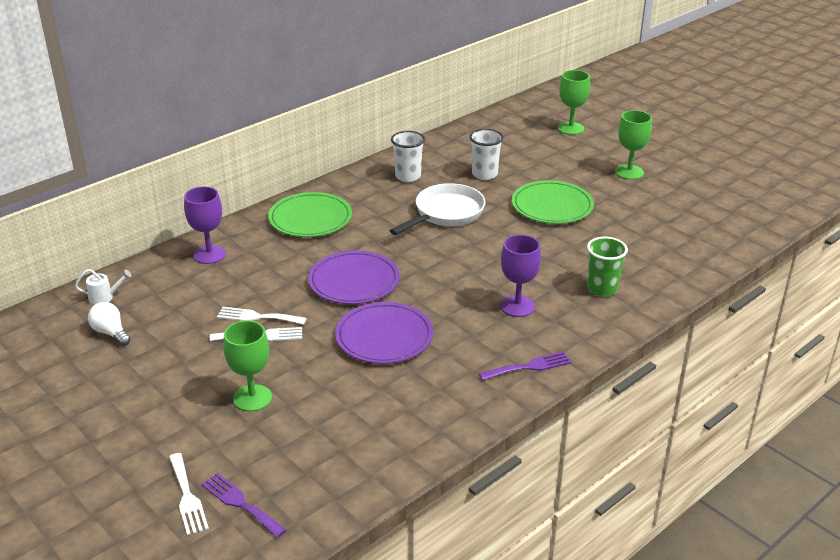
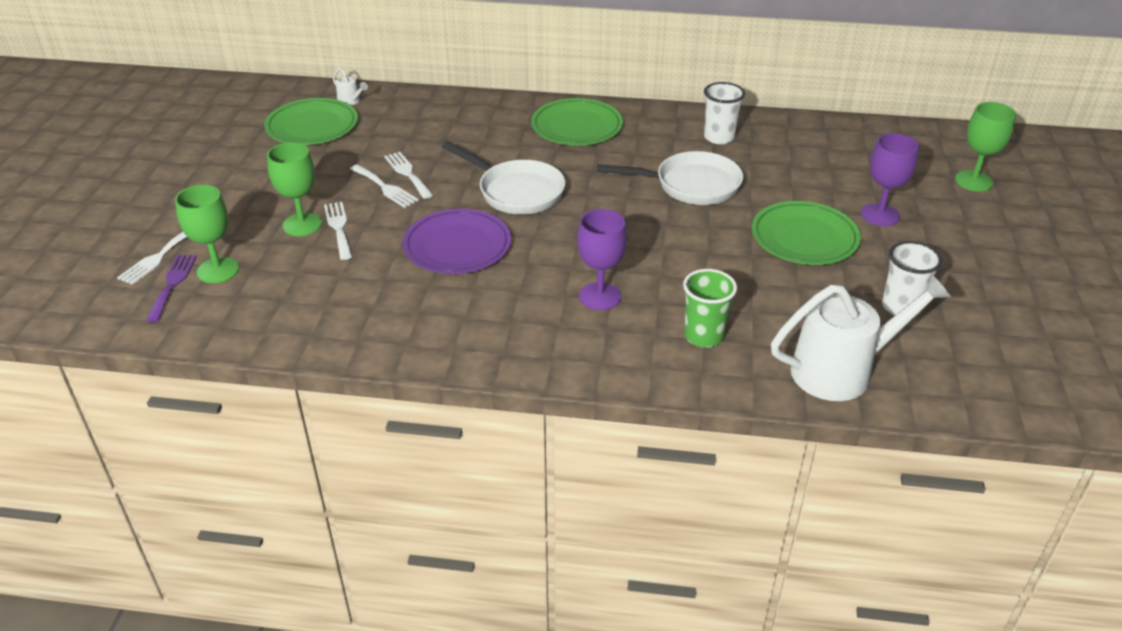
camera: 50 degrees right, 5 degrees up
(111, 333) = (312, 126): white light bulb -> green plate
(209, 254) = (461, 111): purple goblet -> purple goblet (880, 215)
(283, 381) = (339, 228): none -> white fork
(354, 281) = (516, 192): purple plate -> white pan
(484, 174) = (793, 174): white cup -> white cup (901, 307)
(529, 367) = (512, 348): purple fork -> none
(629, 172) = (956, 256): green goblet -> green goblet (218, 270)
(683, 260) = (842, 370): none -> white watering can

